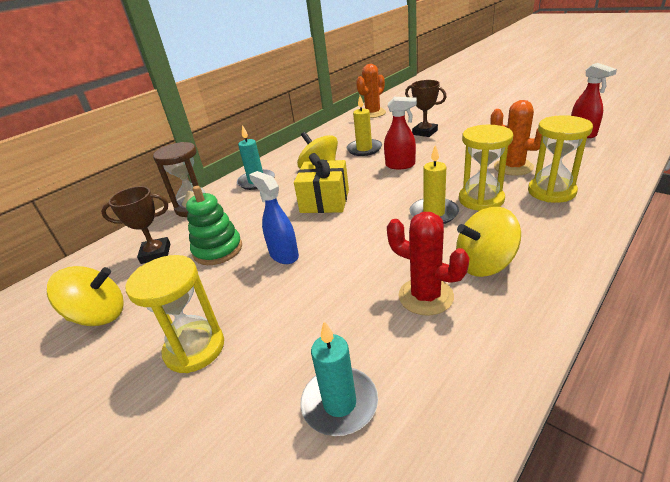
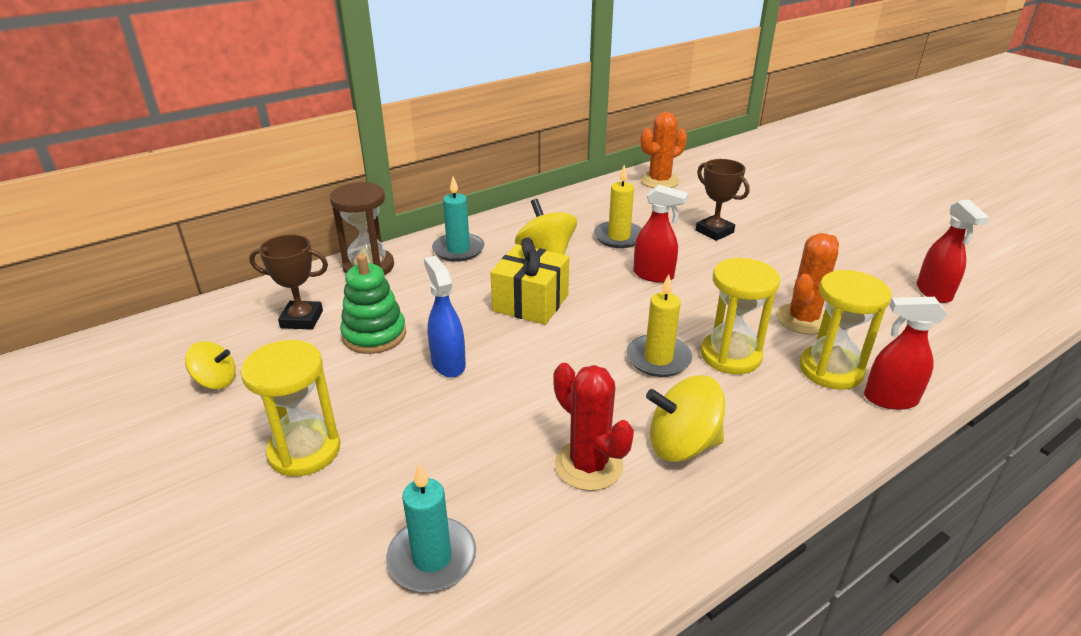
camera: 10 degrees right, 0 degrees up
(99, 316) = (216, 381): yellow spinning top -> yellow spinning top, size x0.63
(513, 167) = (802, 319): orange cactus -> orange cactus turned 75 degrees clockwise
(601, 199) = (889, 399): none -> red spray bottle

